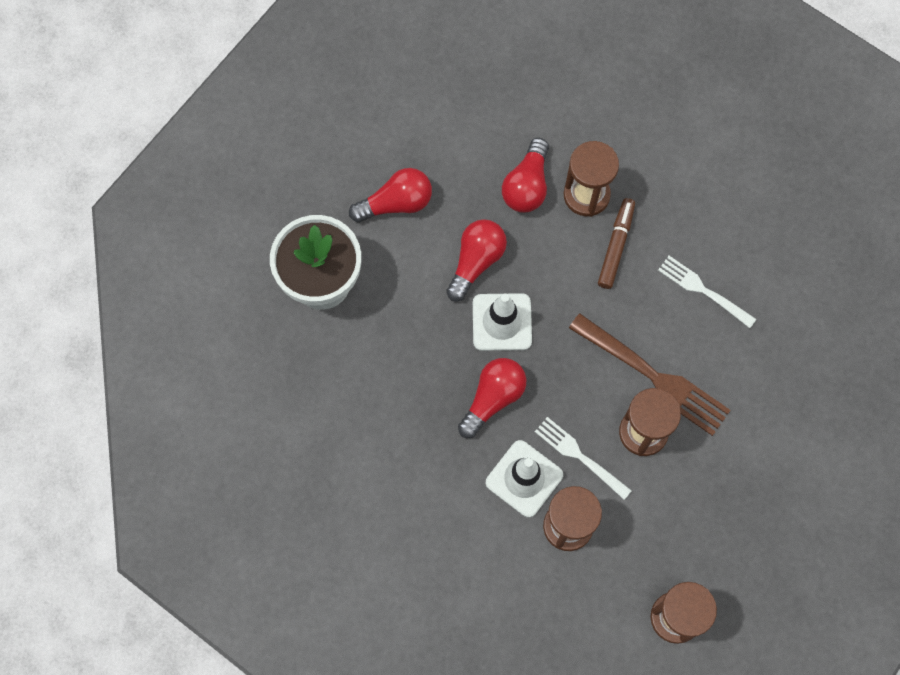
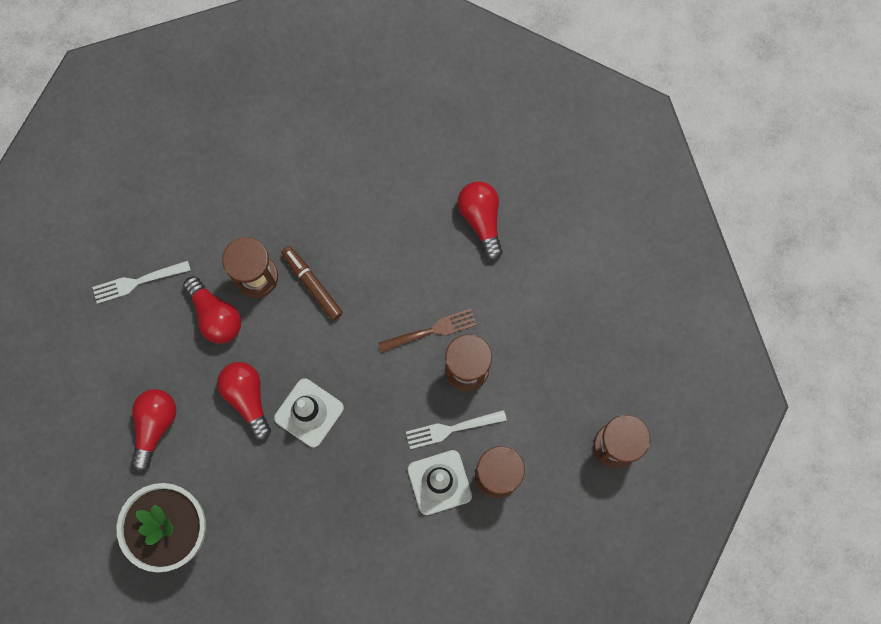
camera: 55 degrees left, 5 degrees up
(493, 398) = (363, 462): red light bulb -> red light bulb (481, 220)
(653, 376) = (431, 331): brown fork -> brown fork, size x0.62
(703, 290) = (392, 246): white fork -> white fork (137, 282)

